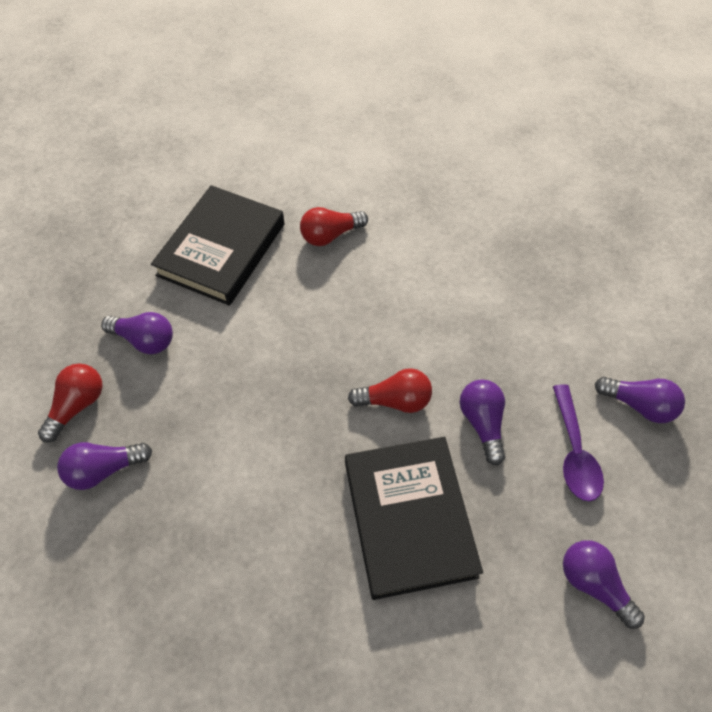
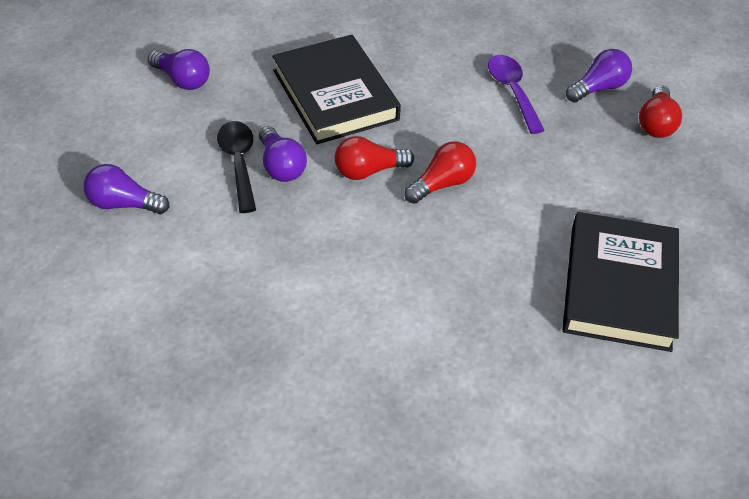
camera: 165 degrees right, 10 degrees down
(144, 340) = (637, 182): purple light bulb -> none
(330, 235) = (498, 328): red light bulb -> red light bulb (442, 184)
(525, 435) = (239, 163): none -> black spoon
(574, 452) = (192, 157): purple spoon -> purple spoon (512, 91)

